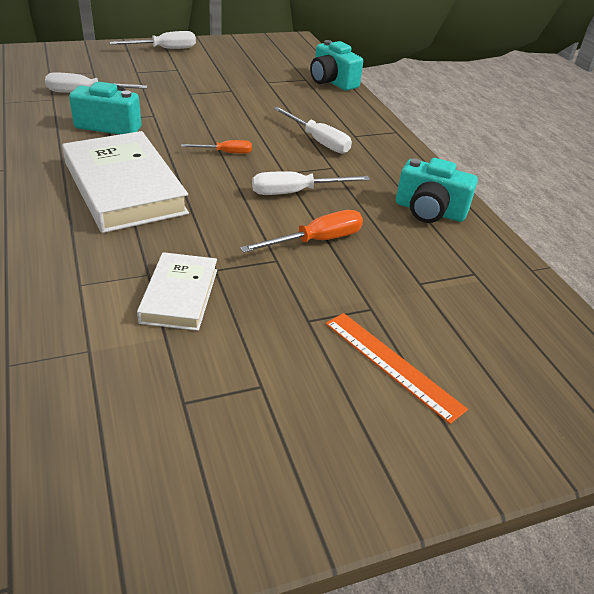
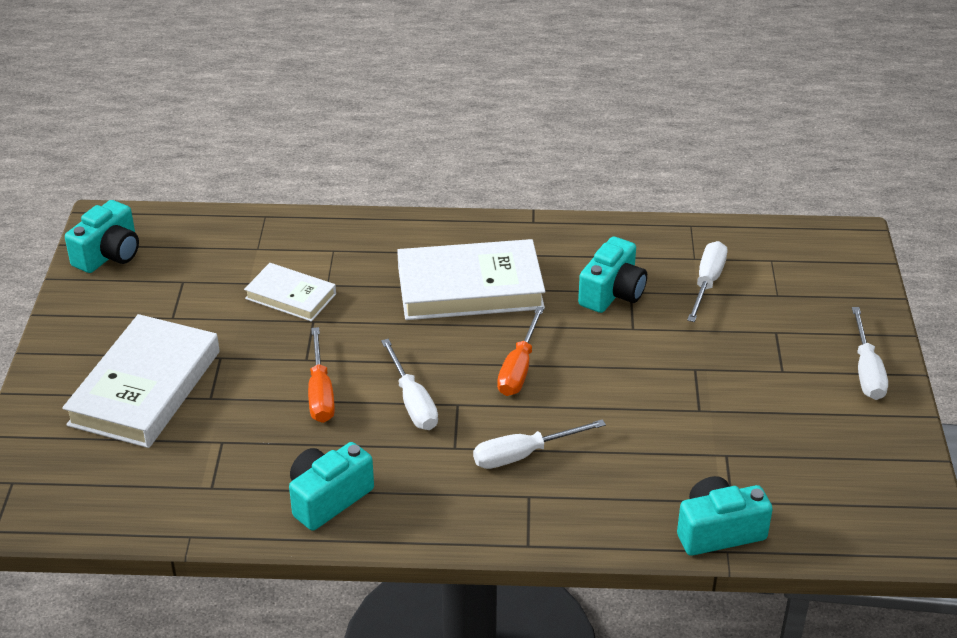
camera: 115 degrees right, 0 degrees up
(143, 525) = (109, 254): none -> turquoise camera
(226, 153) = (519, 368): orange screwdriver -> orange screwdriver, size x1.59
(296, 192) = (412, 402): white screwdriver -> white screwdriver turned 150 degrees clockwise
(392, 364) = (145, 388): orange ruler -> white book

